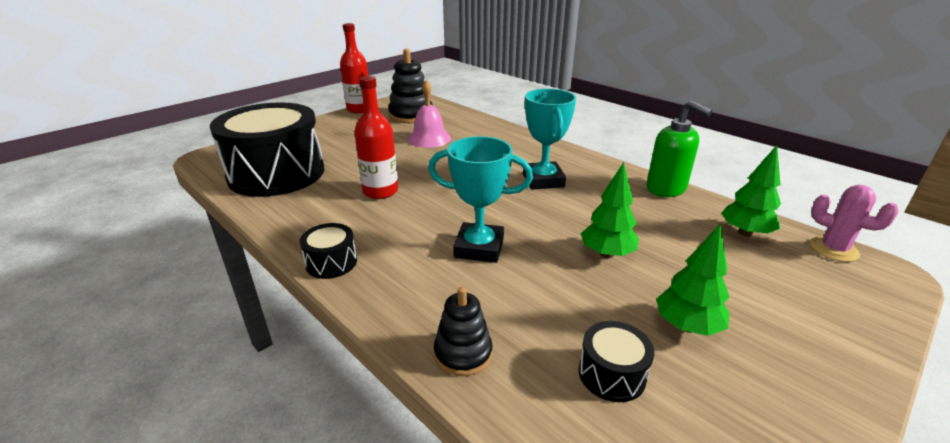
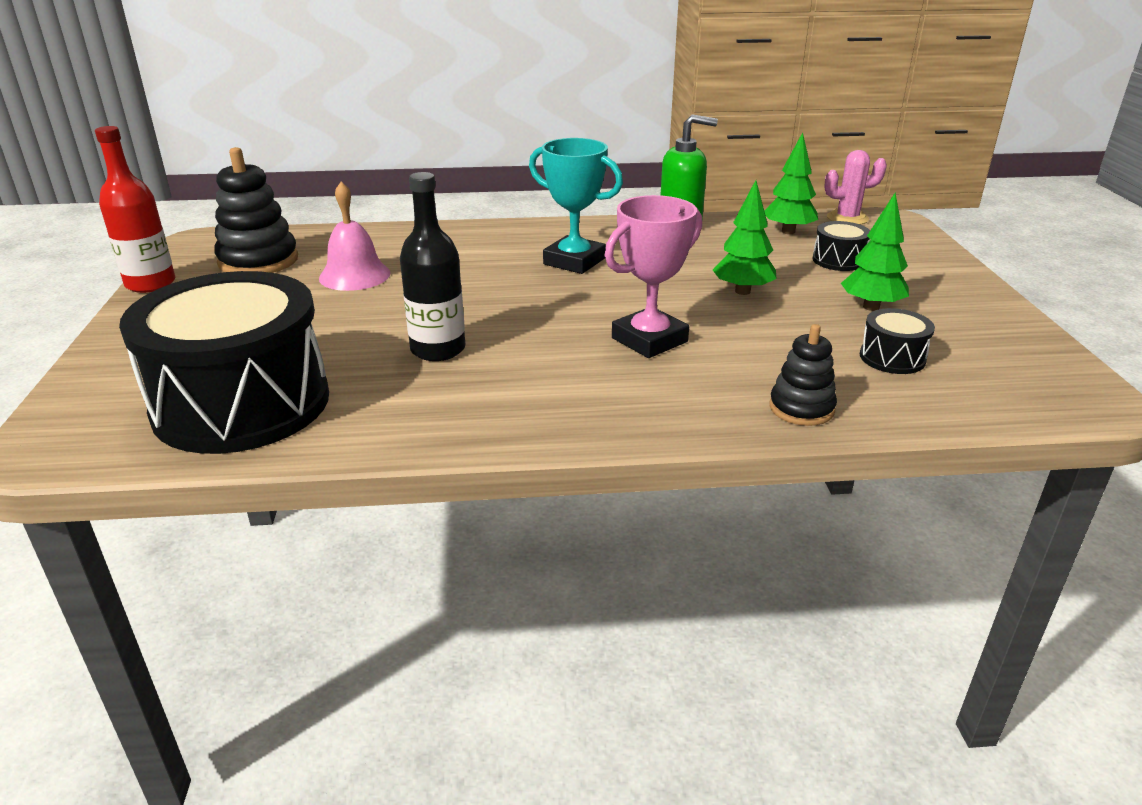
camera: 50 degrees left, 0 degrees up
(331, 262) = (554, 429): black drum -> black drum (838, 260)
(380, 191) = (438, 349): red bottle -> black bottle
(479, 248) = (649, 340): turquoise trophy -> pink trophy

